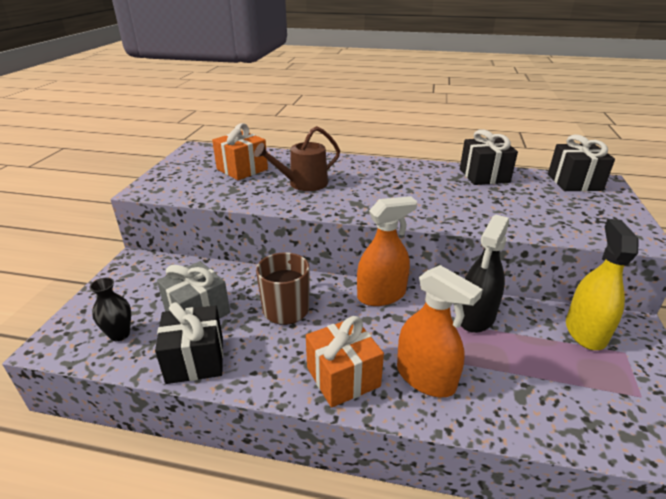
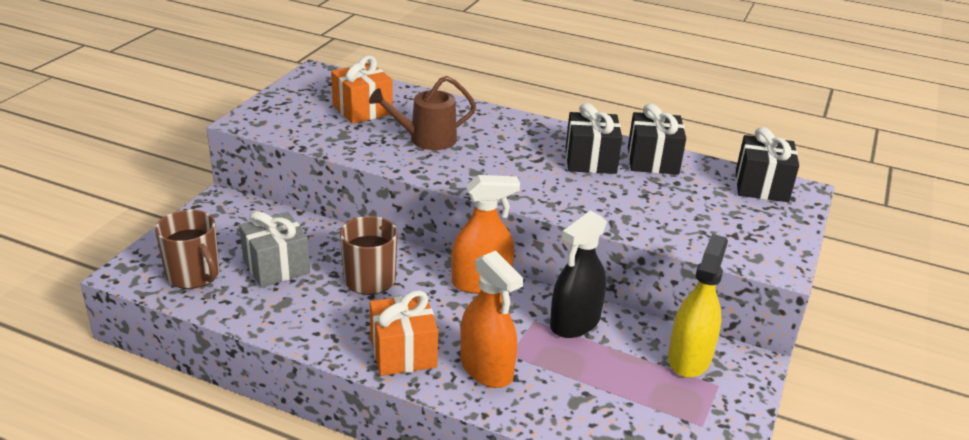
camera: 10 degrees right, 0 degrees up
(120, 334) = (193, 275): black vase -> brown mug
(195, 359) = (263, 311): black gift -> black gift (590, 160)

